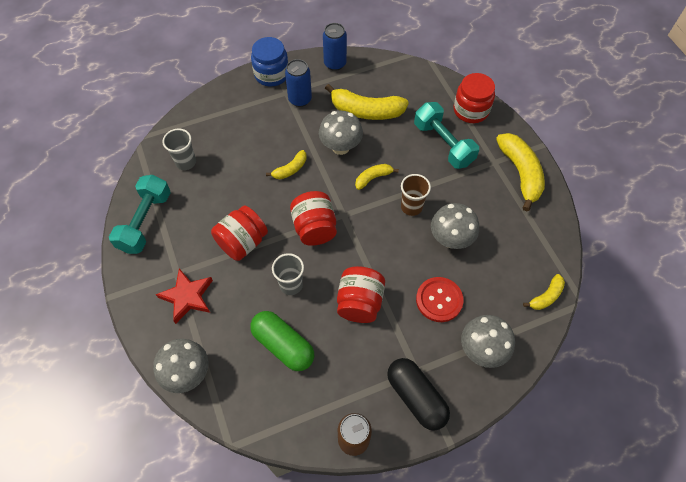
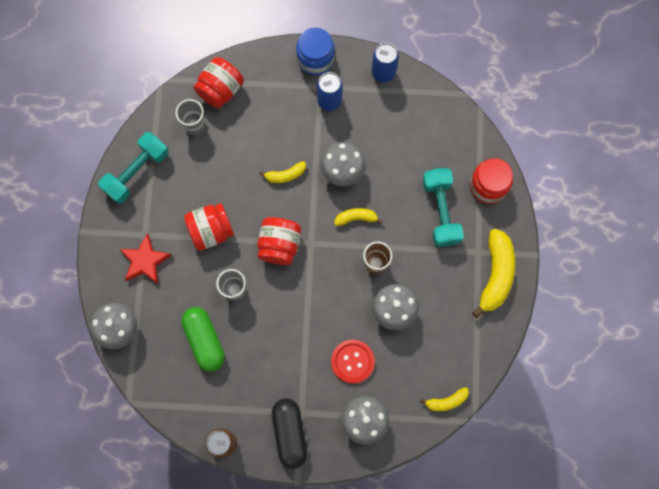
camera: 25 degrees right, 15 degrees up
(359, 302) = (284, 332): red jar -> red jar (220, 90)
(366, 111) = (386, 142): yellow banana -> none

